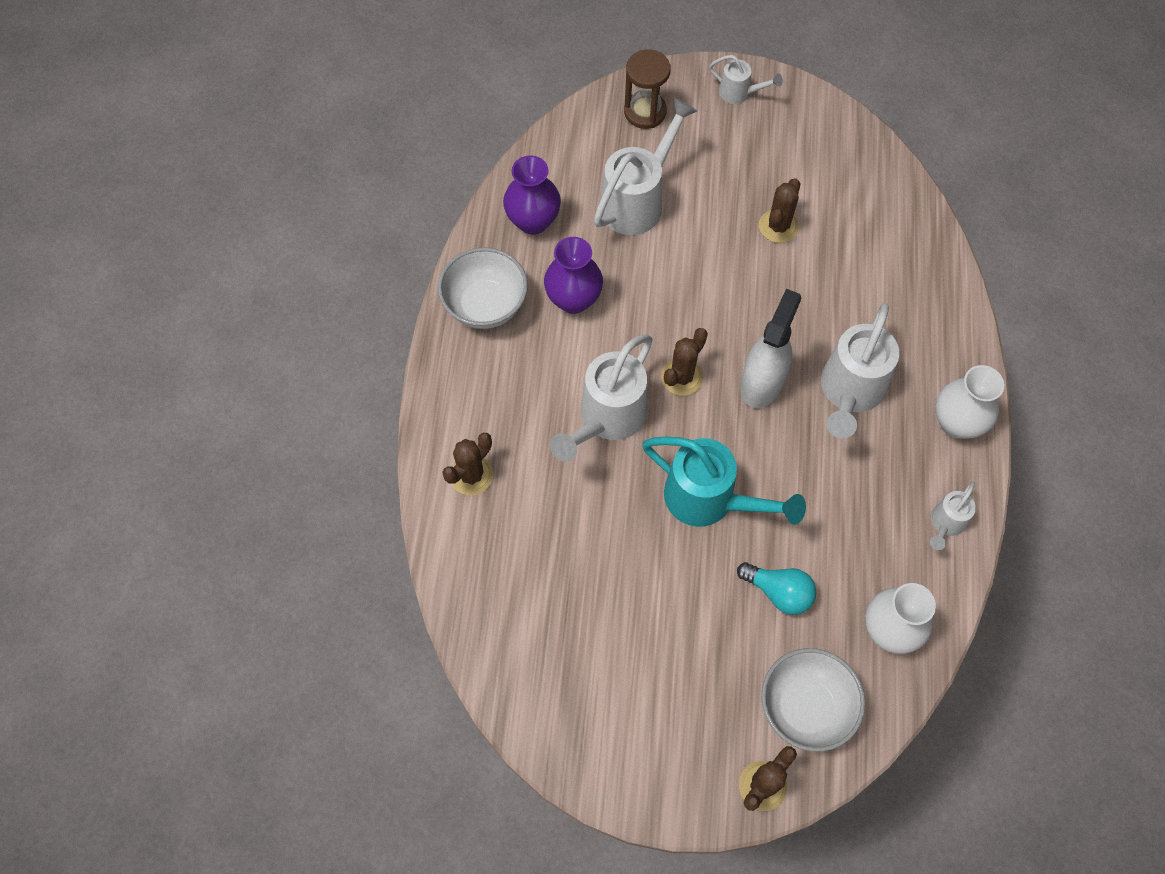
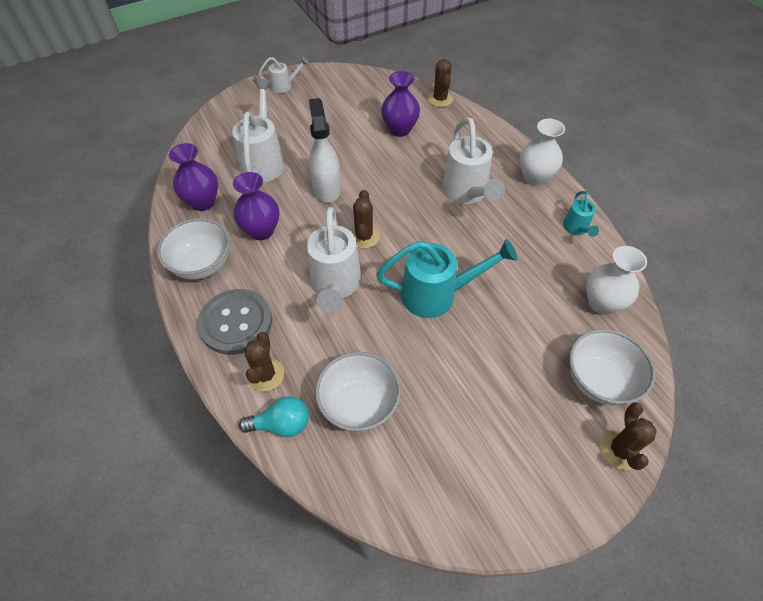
camera: 35 degrees left, 10 degrees down
(478, 398) = (236, 323): none -> grey button
(540, 565) = (359, 404): none -> white bowl
(645, 112) = (235, 117): brown hourglass -> none
(762, 382) = (413, 214): white spray bottle -> white spray bottle (326, 188)
(778, 226) = (357, 135): brown cactus -> brown cactus (440, 99)
(779, 592) = (523, 322): turquoise light bulb -> turquoise light bulb (281, 424)
(838, 249) = (399, 129): none -> purple vase
(945, 523) = (576, 229): white watering can -> turquoise watering can

